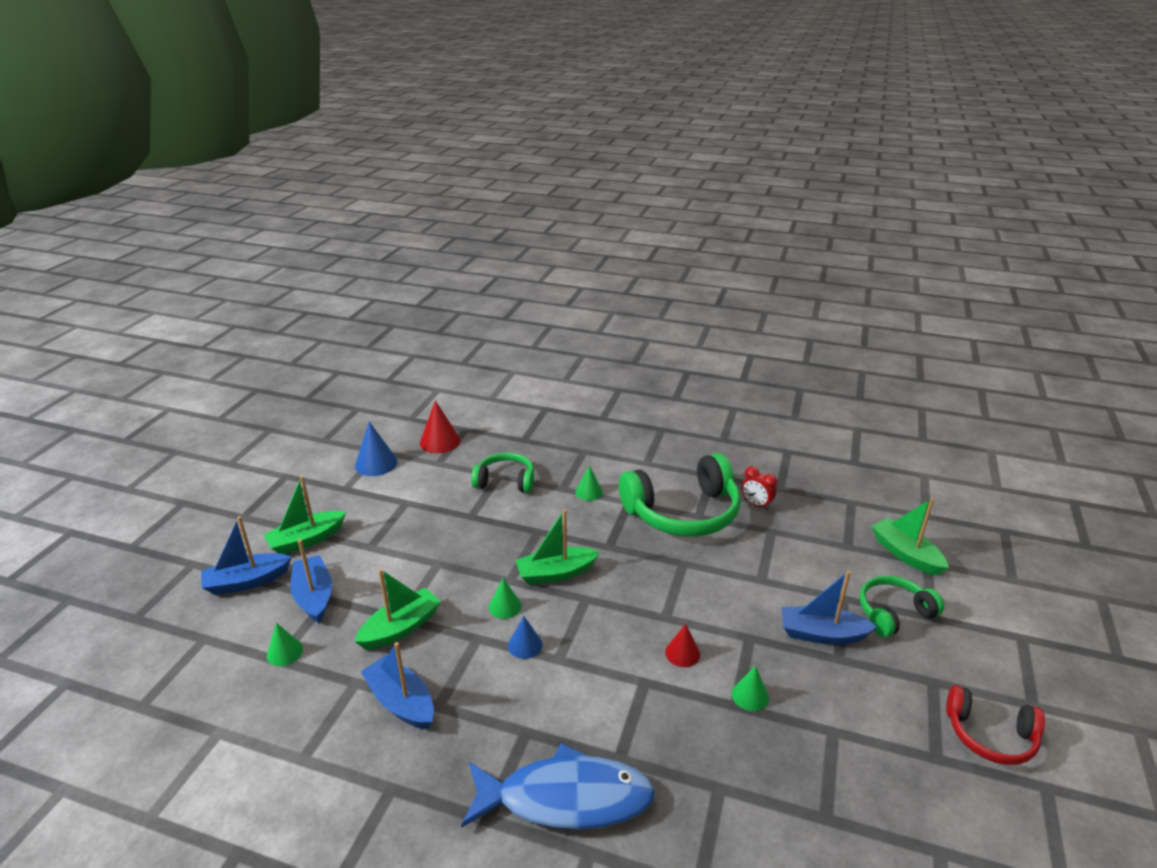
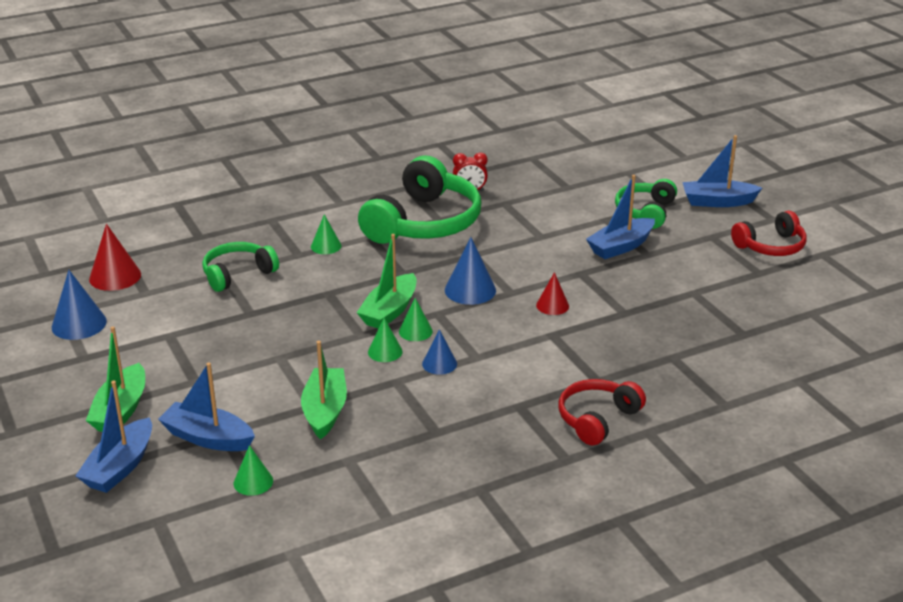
camera: 45 degrees left, 0 degrees up
(401, 702) = (405, 447): blue boat -> blue boat (717, 202)
(566, 798) = (597, 419): blue fish -> red headphones
(637, 594) = (470, 290): none -> blue cone
(750, 695) = (625, 303): green cone -> green cone (415, 331)
(905, 554) = (609, 174): green boat -> none

